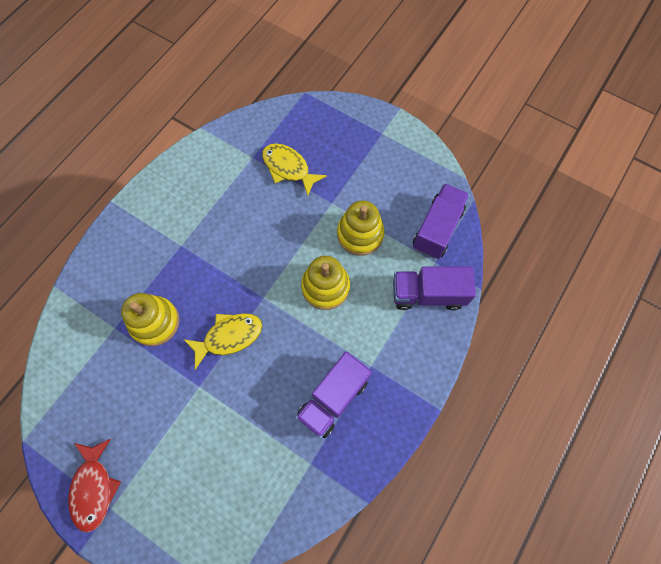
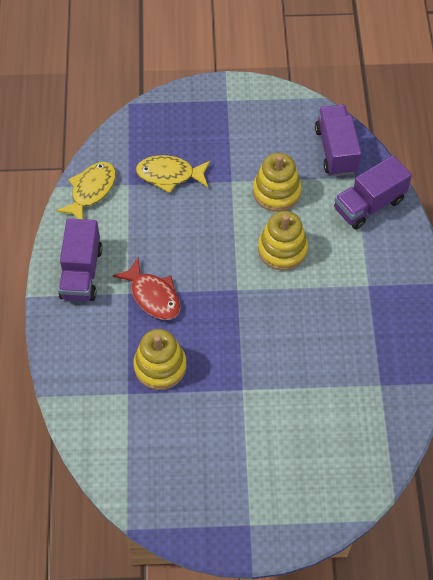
camera: 35 degrees left, 10 degrees down
(94, 488) = (222, 520): red fish -> red fish (153, 296)
(229, 337) = (235, 337): yellow fish -> yellow fish (91, 191)
(333, 398) = (359, 327): purple truck -> purple truck (81, 272)

